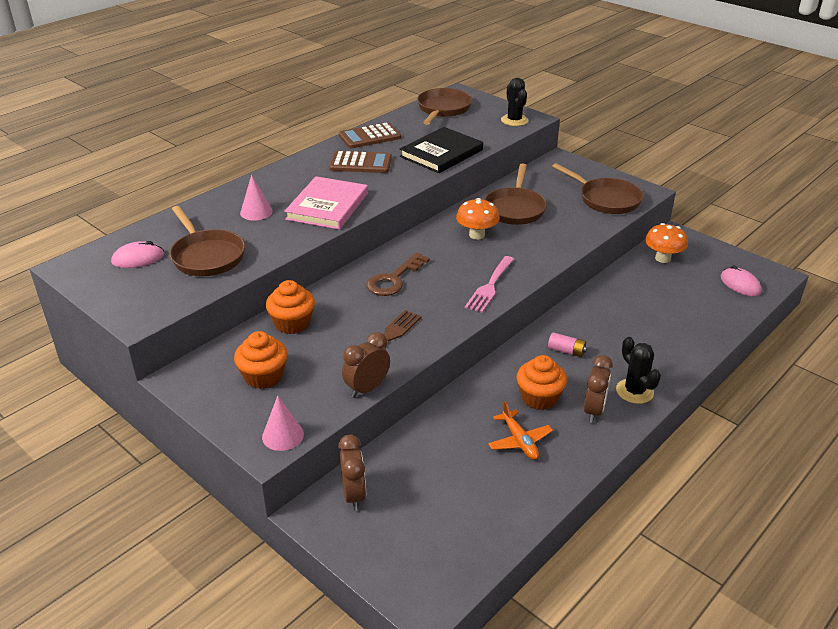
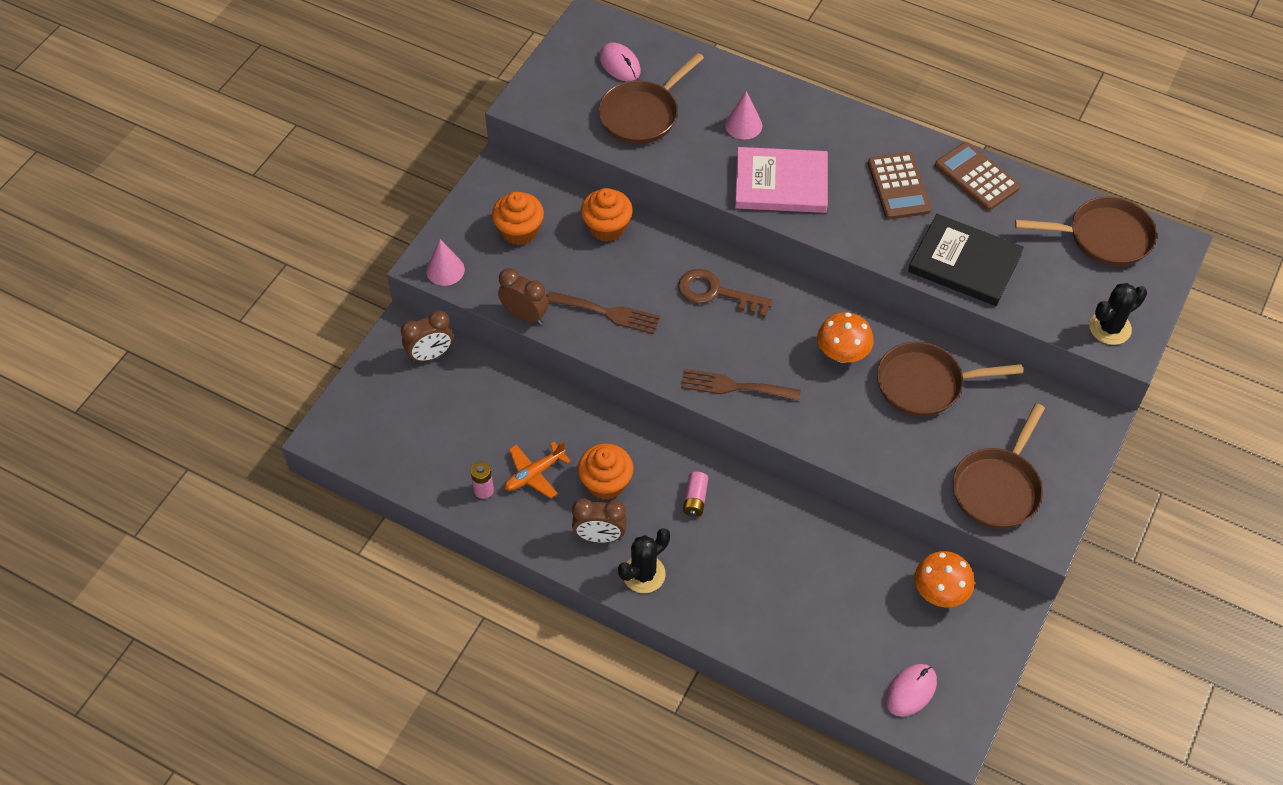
camera: 75 degrees right, 20 degrees up
(490, 286) = (734, 386): pink fork -> brown fork
(529, 479) = (483, 490): none -> pink battery

